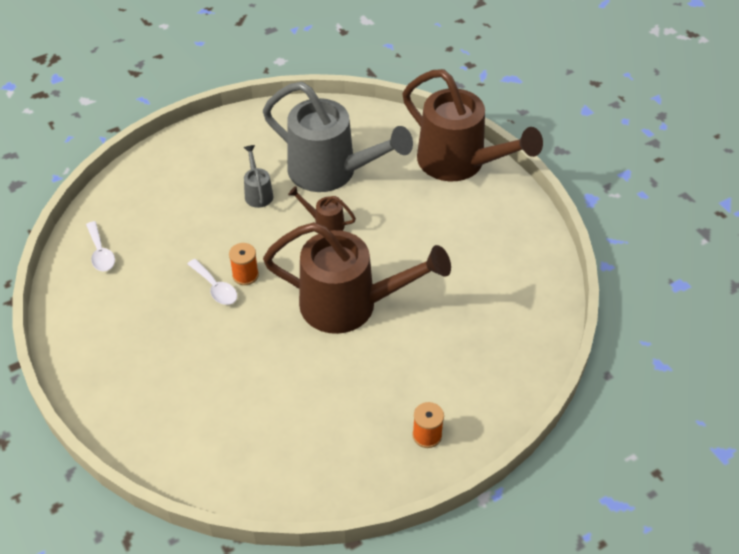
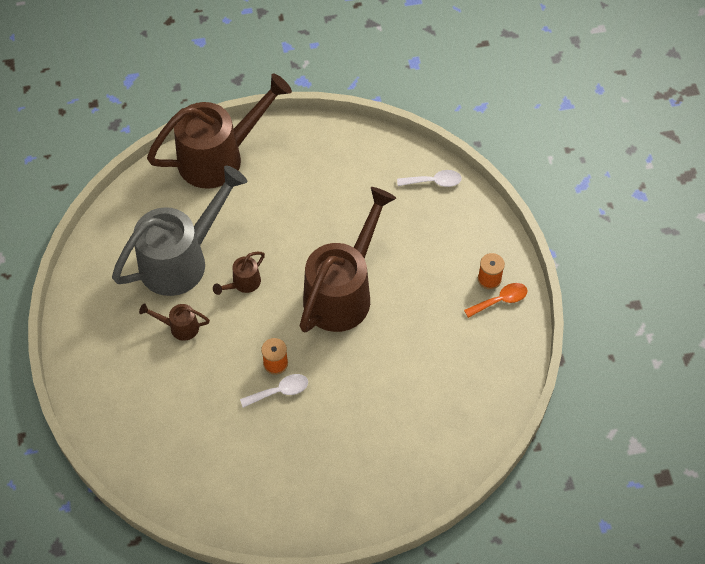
camera: 70 degrees left, 10 degrees up
(101, 253) = (194, 480): white spoon -> white spoon (434, 182)
(258, 193) = (179, 327): grey watering can -> brown watering can
(403, 454) = (500, 300): none -> orange spoon

